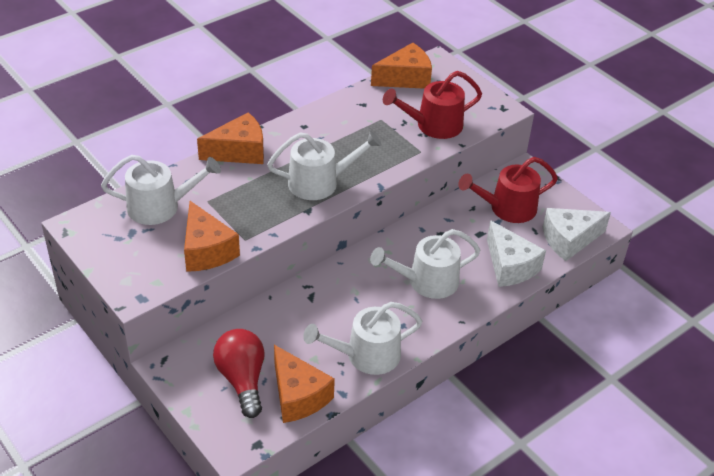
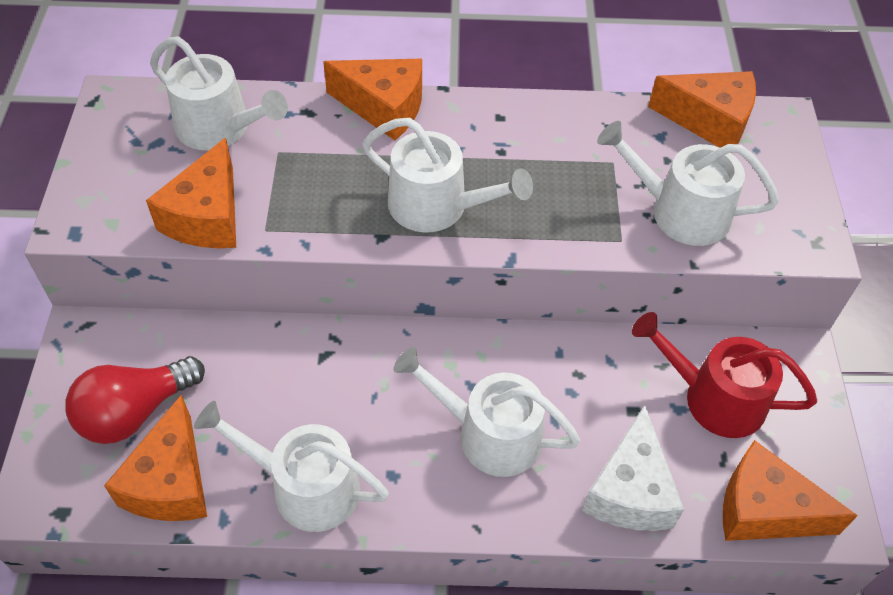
camera: 40 degrees right, 10 degrees up
(242, 380) = (135, 412): red light bulb -> red light bulb turned 150 degrees counterclockwise
(434, 125) = (680, 212): red watering can -> white watering can
(569, 240) = (764, 510): white cheese -> orange cheese

